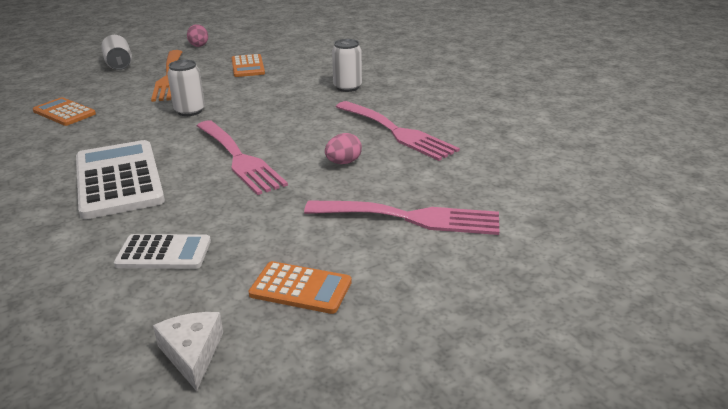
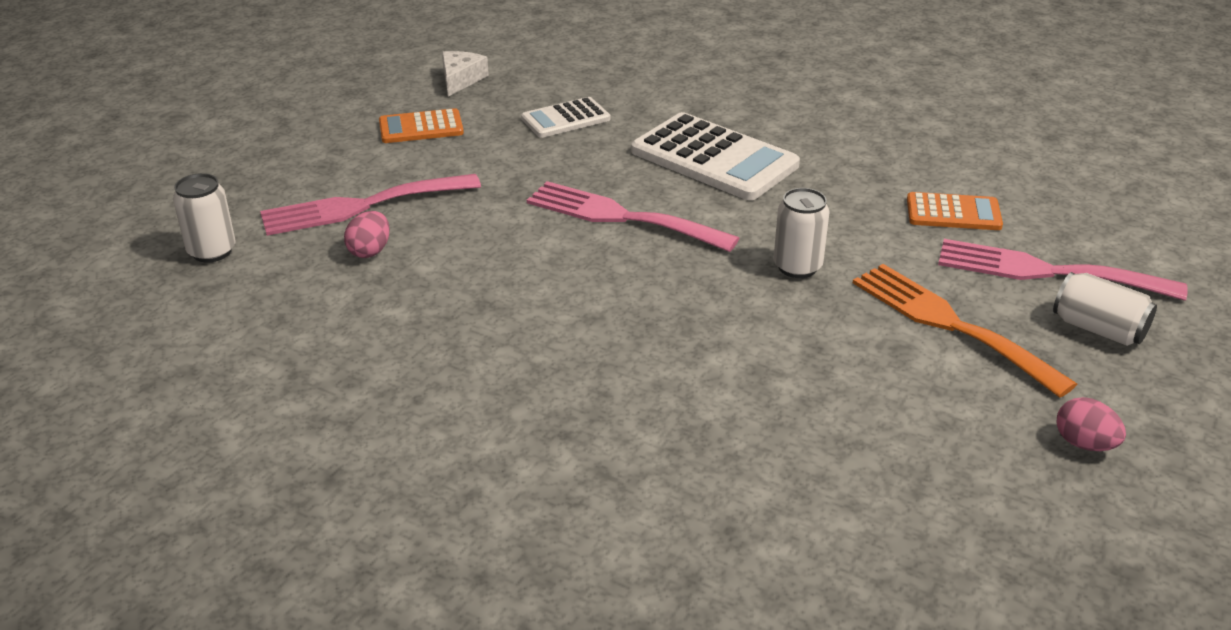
camera: 150 degrees right, 5 degrees up
(192, 353) = (461, 79): white cheese -> white cheese turned 120 degrees counterclockwise
(248, 66) = (875, 403): orange calculator -> none
(343, 162) = (490, 248): pink egg -> pink egg (370, 251)
(347, 87) = (623, 402): white can -> white can (212, 251)
(397, 132) = (456, 320): pink fork -> pink fork (1046, 272)

